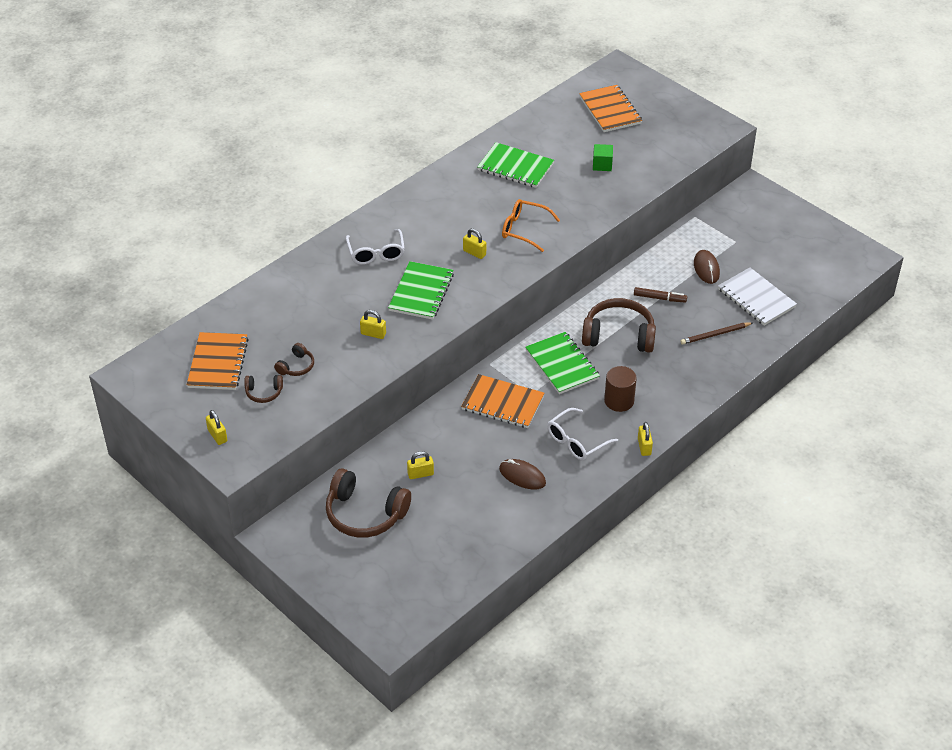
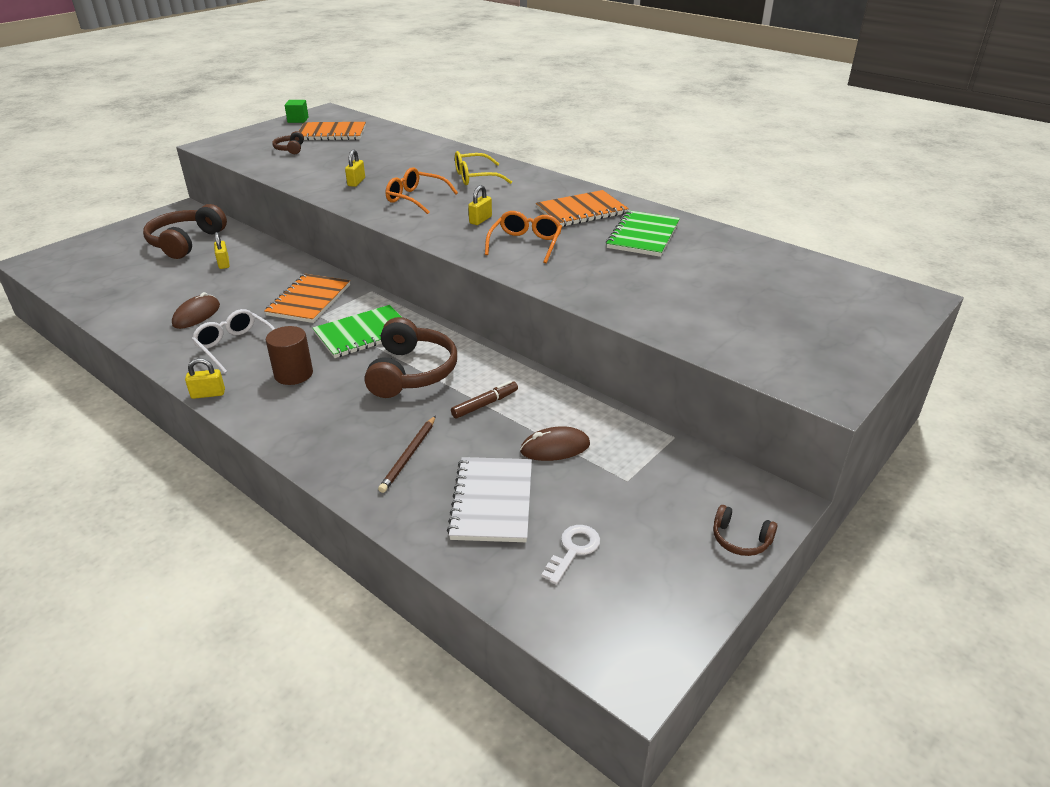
camera: 85 degrees right, 10 degrees down
(217, 436) = (246, 139): yellow padlock -> none
(296, 366) = (319, 157): brown headphones -> brown headphones (740, 539)
(376, 253) = (475, 177): white glasses -> yellow glasses
(421, 292) = (415, 198): green notebook -> orange glasses
(602, 165) = (673, 289): green cube -> green cube (298, 120)
(610, 110) = (803, 293): orange notebook -> orange notebook (581, 211)
(659, 298) = (485, 404): brown marker -> brown marker turned 135 degrees counterclockwise
(715, 335) = (409, 456): brown pencil -> brown pencil turned 135 degrees counterclockwise
(756, 298) = (492, 501): white notebook -> white notebook turned 45 degrees counterclockwise
(793, 268) = (573, 550): none -> white key

